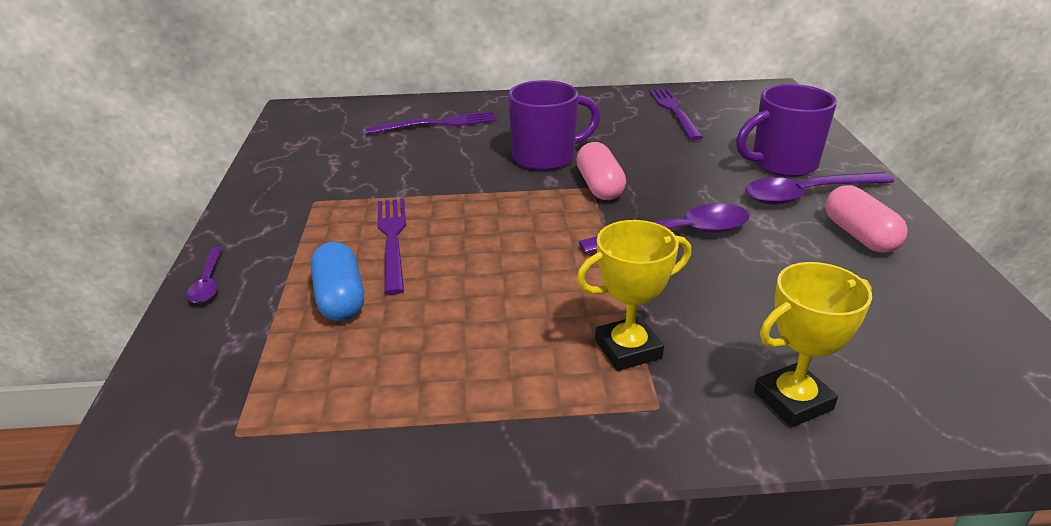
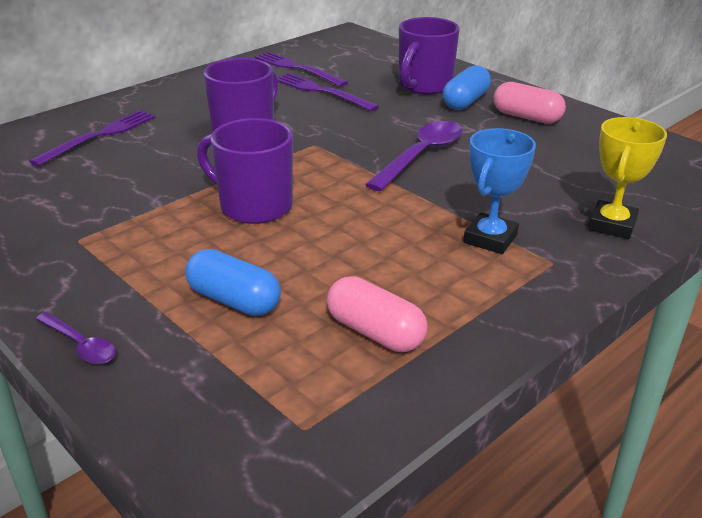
camera: 40 degrees left, 0 degrees up
(392, 240) = (209, 241): purple fork -> purple fork (322, 91)
(465, 224) = (254, 206): none -> purple mug
(599, 186) = (320, 141): pink capsule -> pink capsule (375, 332)
(628, 349) = (490, 239): yellow trophy -> blue trophy
(807, 194) = (465, 101): purple spoon -> blue capsule

